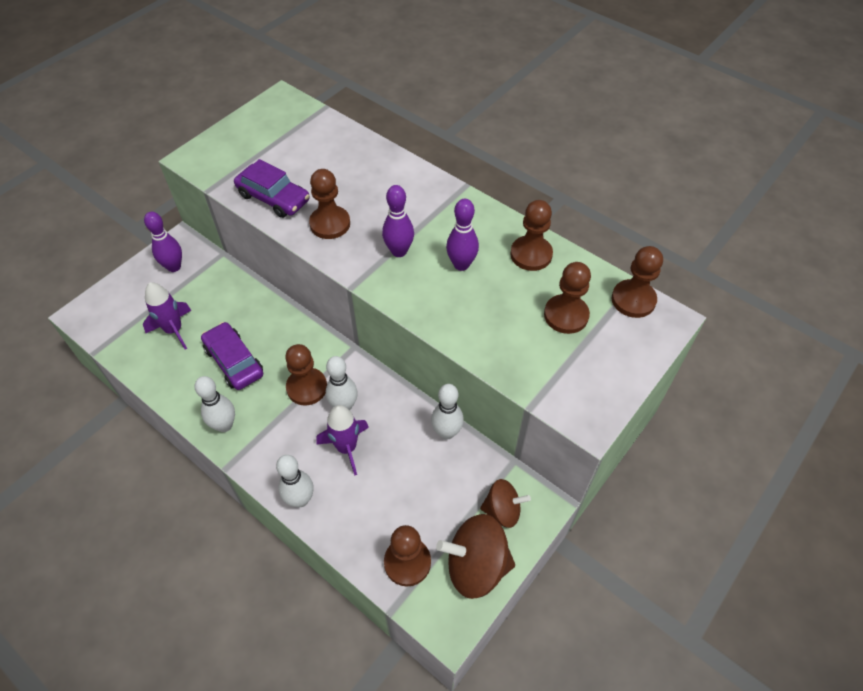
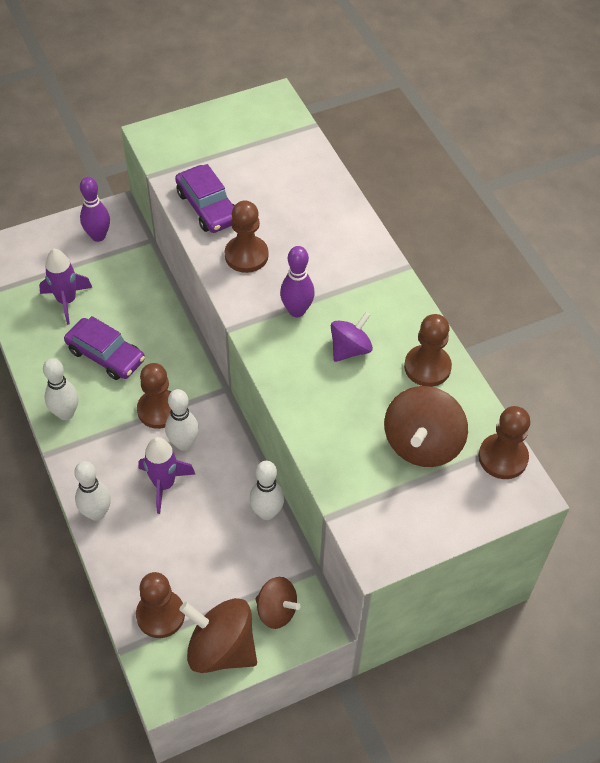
camera: 25 degrees right, 0 degrees up
(234, 361) = (105, 355): purple car -> purple car turned 135 degrees clockwise
(461, 264) = (350, 349): purple bowling pin -> purple spinning top
(566, 315) = (422, 444): brown pawn -> brown spinning top

